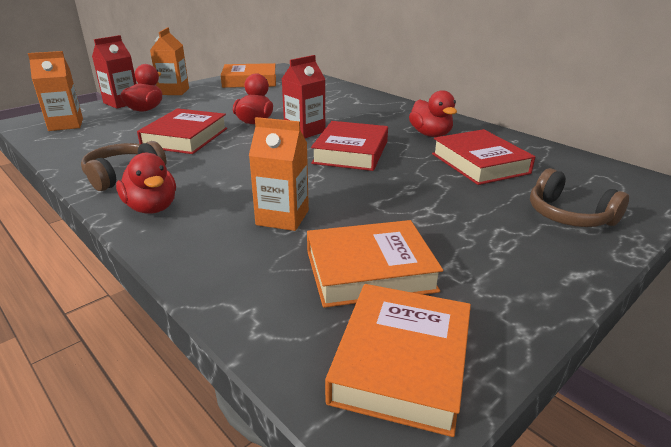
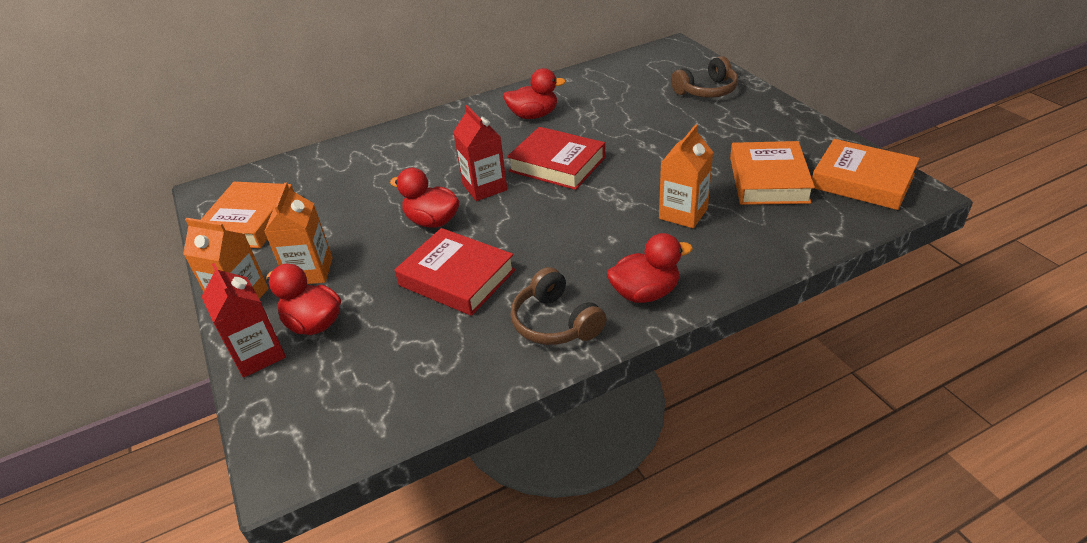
camera: 70 degrees left, 10 degrees up
(66, 125) = (331, 409): orange carton -> orange carton (310, 271)
(479, 163) = (609, 105): red book -> none

